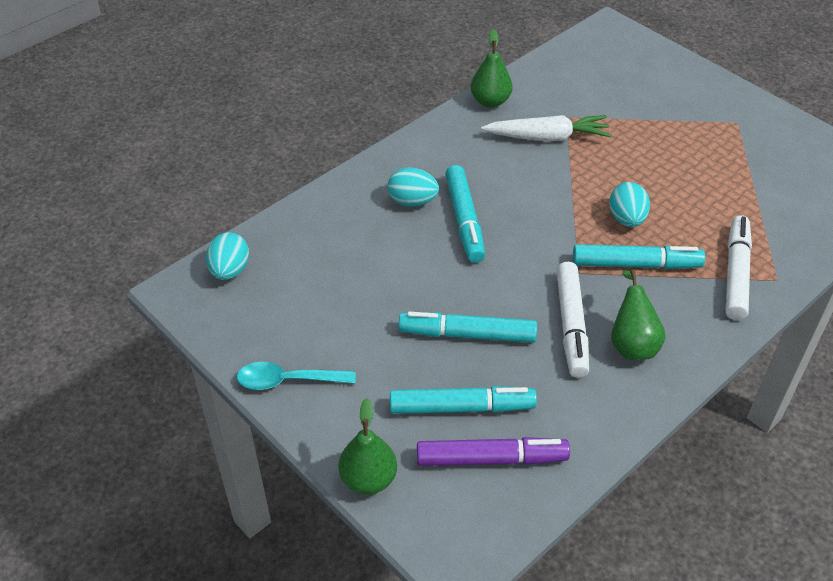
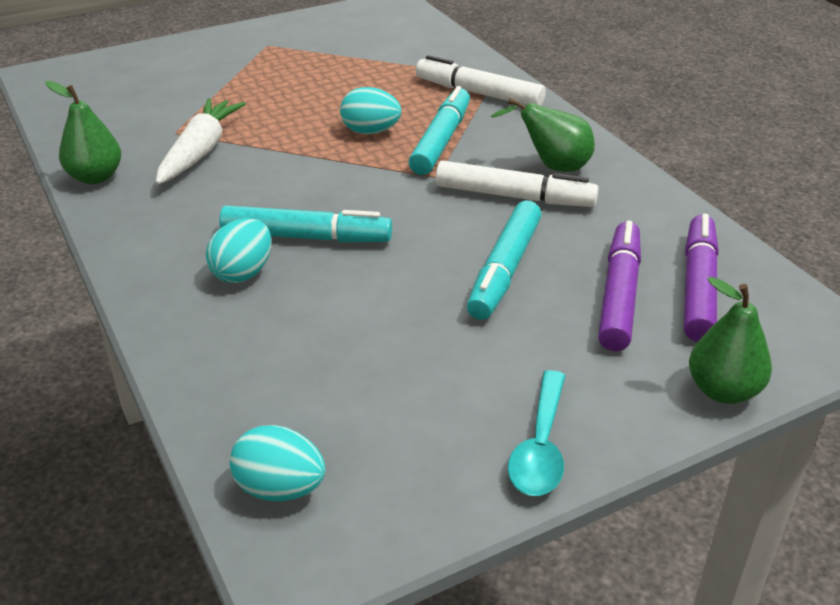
camera: 75 degrees left, 10 degrees down
(461, 407) = (619, 295): turquoise marker -> purple marker

